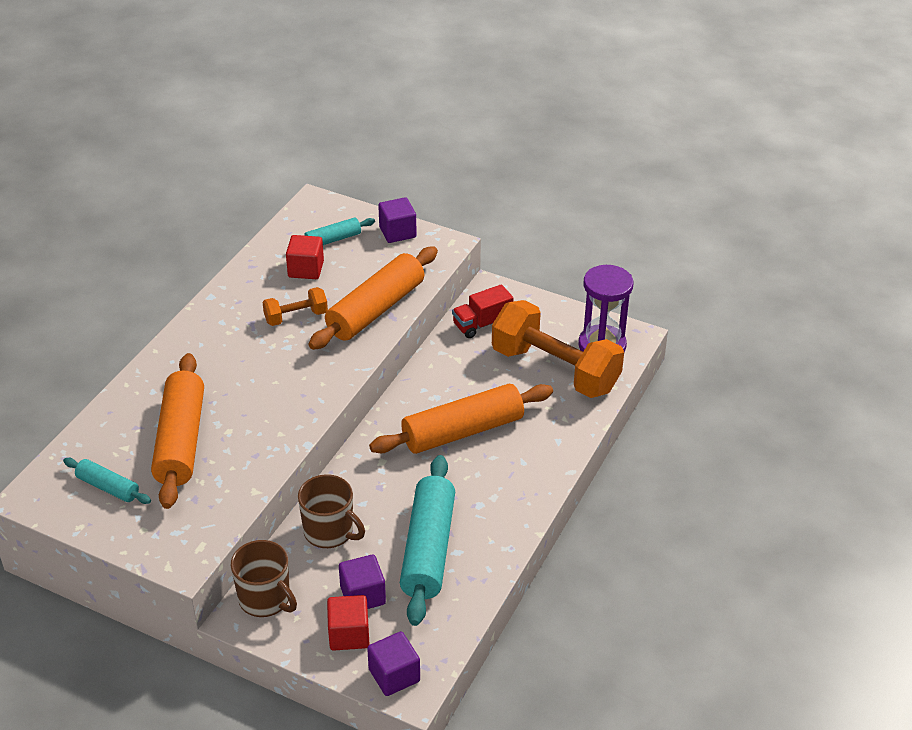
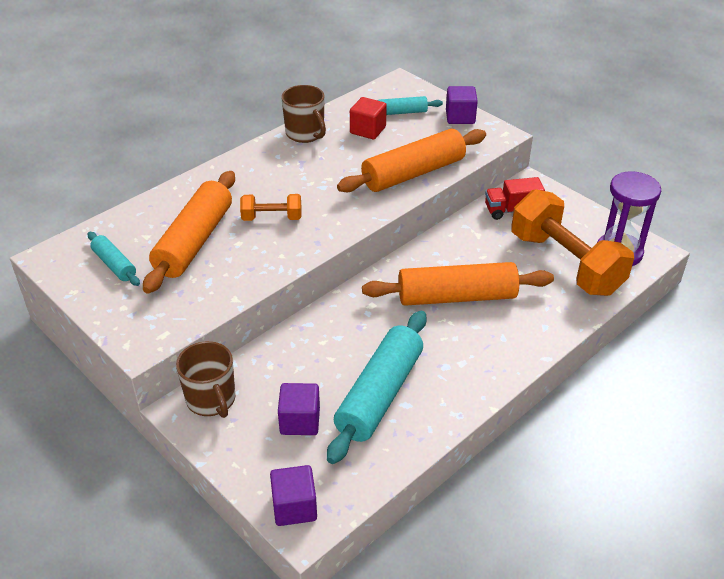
camera: 20 degrees right, 0 degrees up
(296, 317) = (341, 165): orange dumbbell -> orange dumbbell (272, 218)
(329, 532) = (296, 355): brown mug -> brown mug (305, 134)
(349, 634) = (270, 454): red cube -> none

